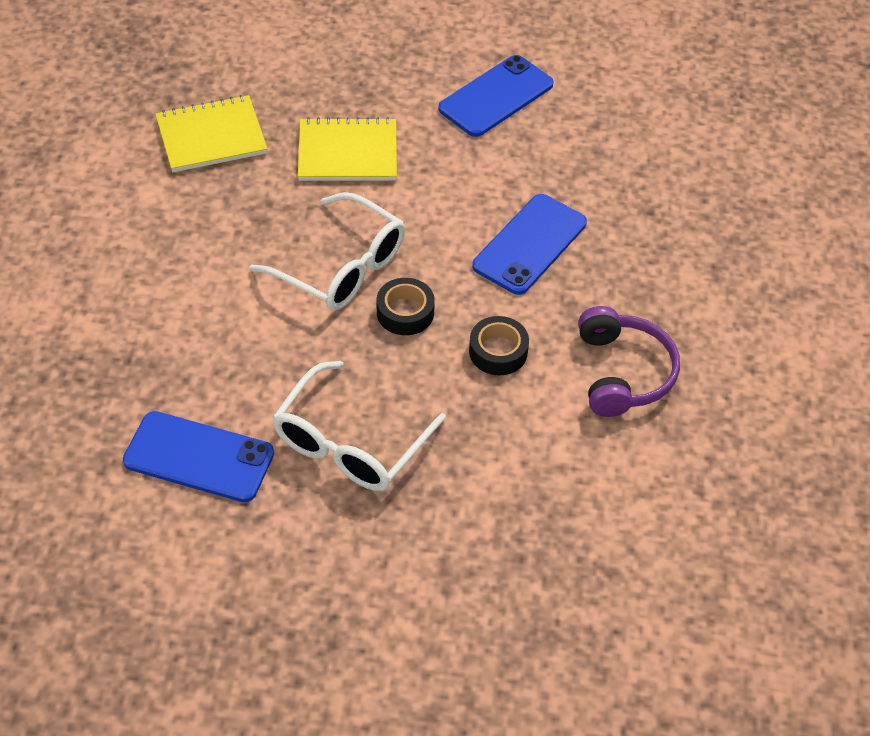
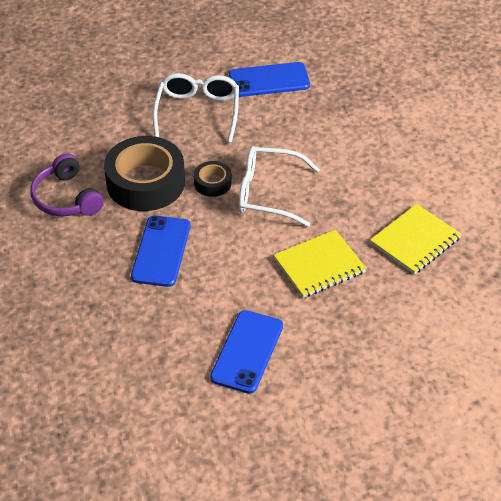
camera: 155 degrees right, 5 degrees down
(498, 351) = (145, 182): black tape -> black tape, size x2.10

